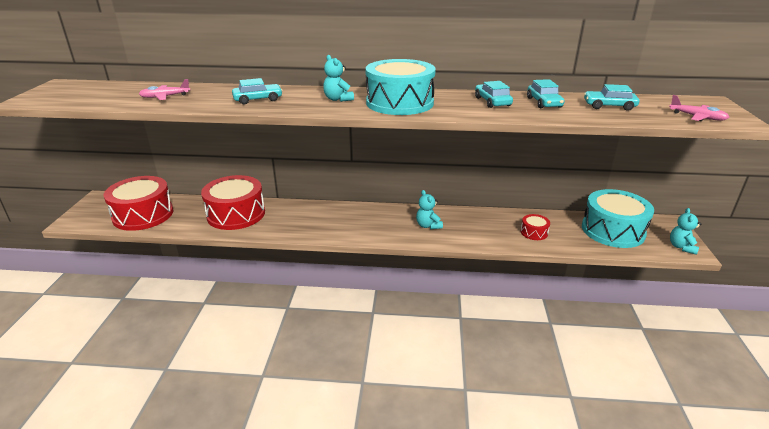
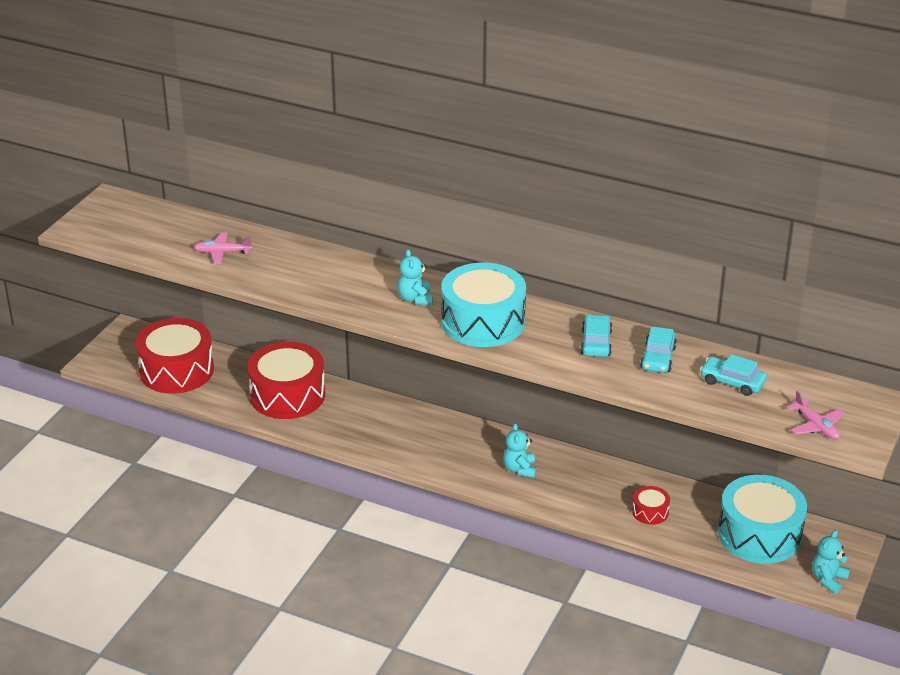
camera: 20 degrees right, 5 degrees up
(258, 99) = (324, 280): turquoise car -> none

